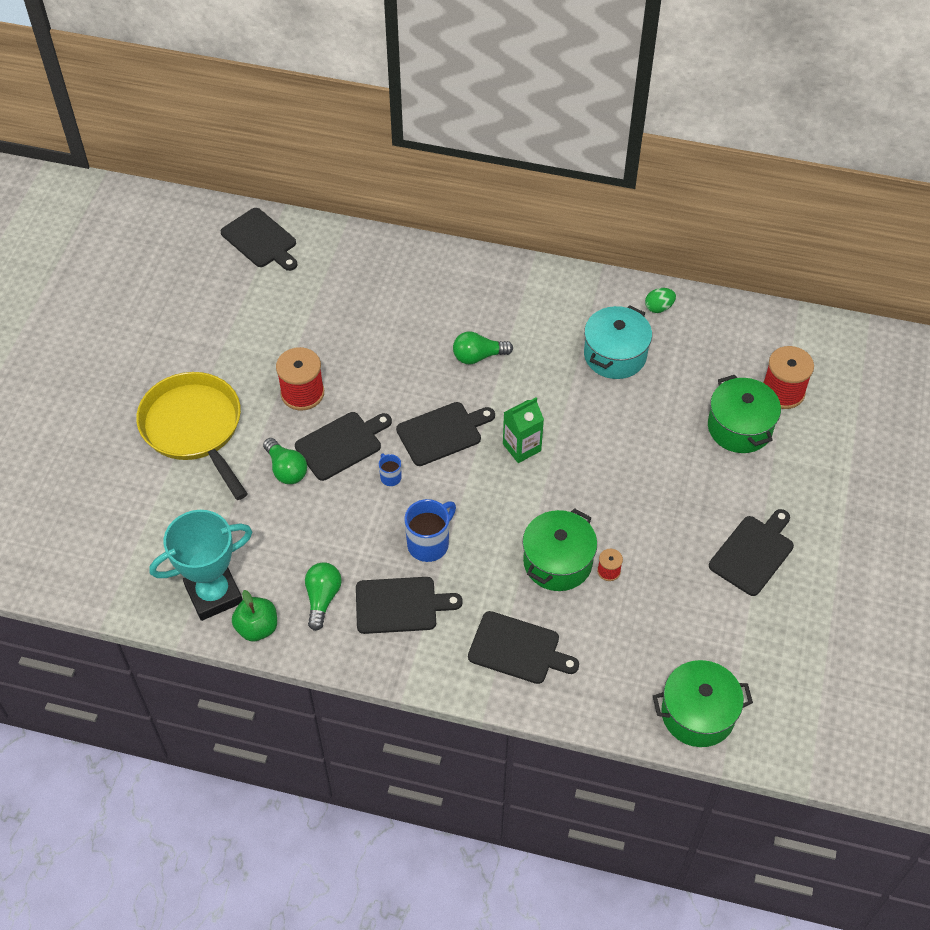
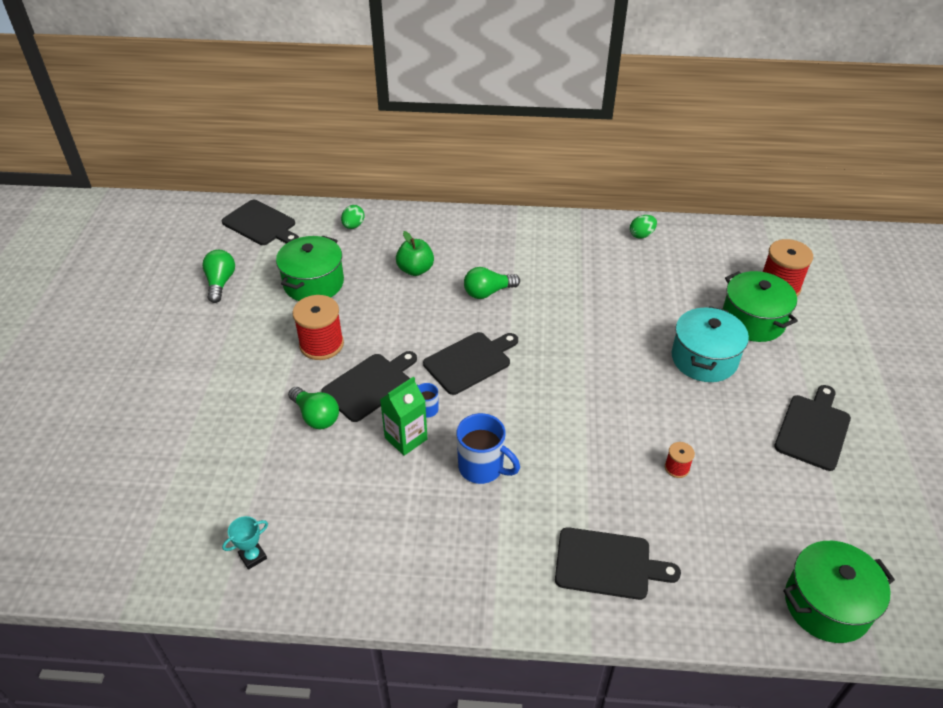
camera: 10 degrees left, 10 degrees down
(194, 428) = (213, 390): yellow pan -> none
(214, 594) = (253, 556): turquoise trophy -> turquoise trophy, size x0.40
(257, 628) = (308, 587): green apple -> green apple (415, 270)
(322, 598) = (378, 542): green light bulb -> green light bulb (220, 283)
(356, 255) = (353, 226): none -> green egg
(400, 605) = (466, 536): black cutting board -> none
(429, 543) = (482, 468): blue mug -> blue mug turned 90 degrees clockwise
(521, 447) = (552, 364): green carton -> green carton (406, 438)
(557, 562) = (621, 466): green pot -> green pot (313, 283)
(615, 355) = (615, 276): turquoise pot -> turquoise pot (704, 359)

